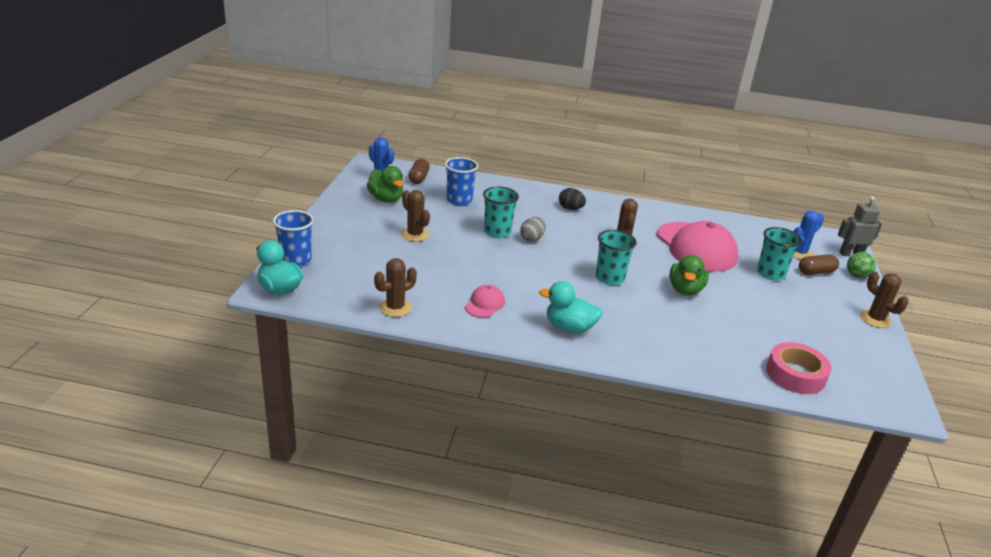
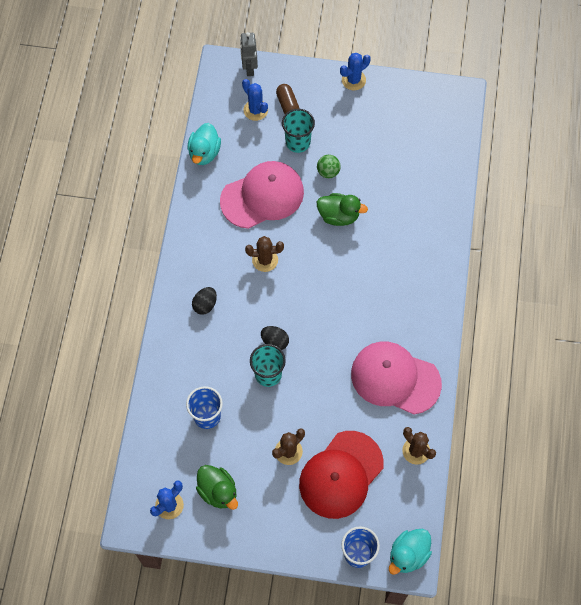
camera: 90 degrees left, 35 degrees up
(382, 259) = (341, 475): none -> red cap
(386, 199) = (218, 491): green duck -> green duck turned 90 degrees clockwise
(419, 178) = (161, 464): brown capsule -> none
(484, 304) = (395, 378): pink cap -> pink cap, size x2.23
(532, 238) = (275, 341): grey egg -> black egg
(569, 327) = (414, 311): turquoise duck -> turquoise duck (204, 153)
(609, 278) = (332, 275): turquoise cup -> none
(795, 374) = (440, 156): pink tape -> none
(856, 276) = (287, 74): green ball -> green ball (328, 172)
(875, 319) = (353, 80): brown cactus -> blue cactus

